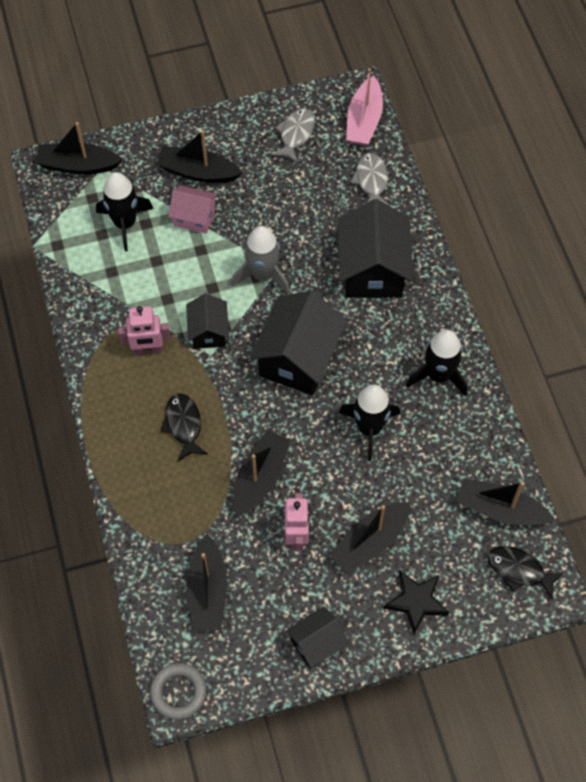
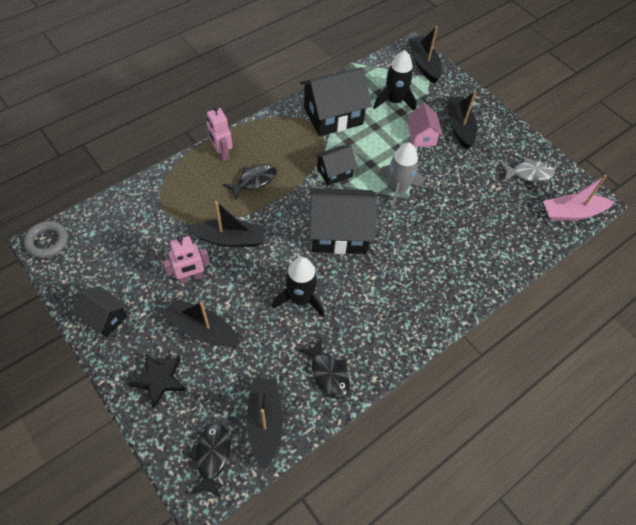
camera: 65 degrees right, 5 degrees down
(148, 349) = (304, 143): pink robot -> pink robot (221, 153)
(208, 591) = (129, 235): black boat -> none
(371, 181) = (521, 234): grey fish -> none
(373, 270) = (442, 259): black house -> black house (333, 116)
(438, 375) = (370, 335): black rocket -> none
(466, 431) = (328, 373): none -> black fish

